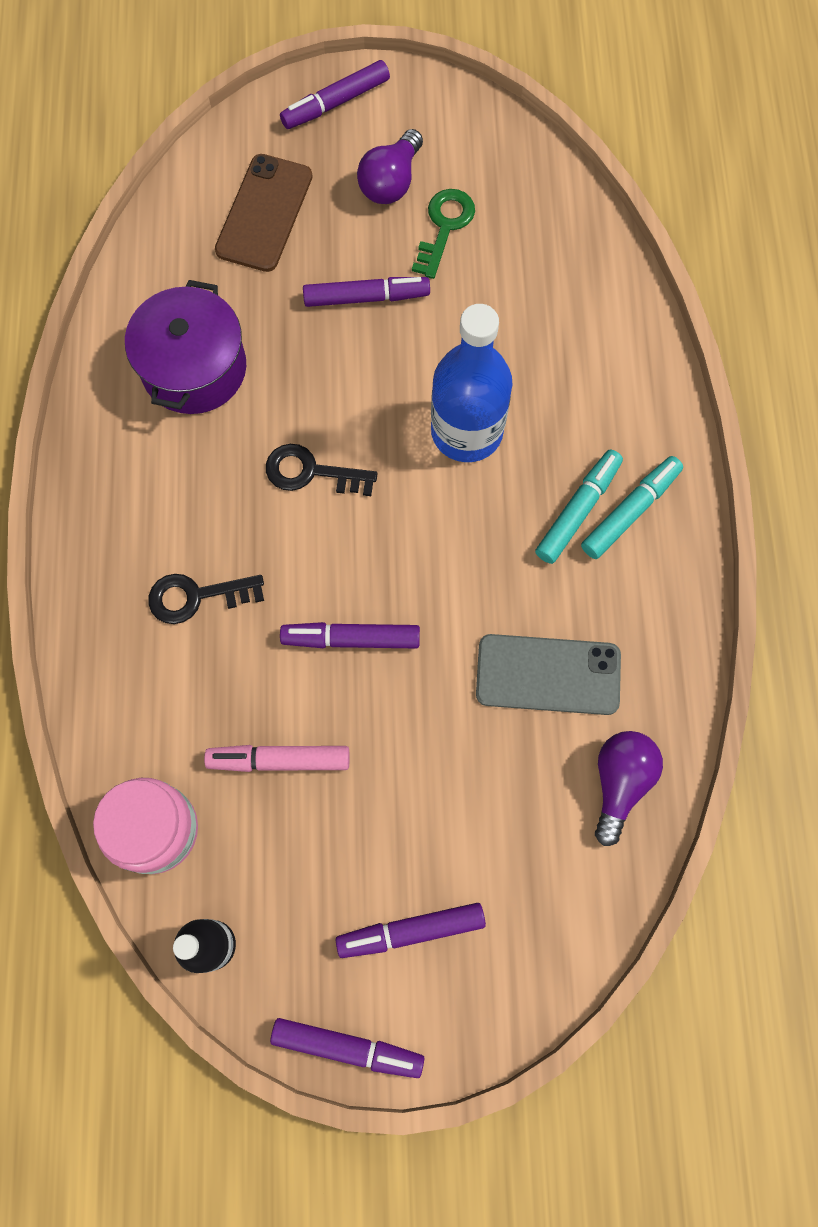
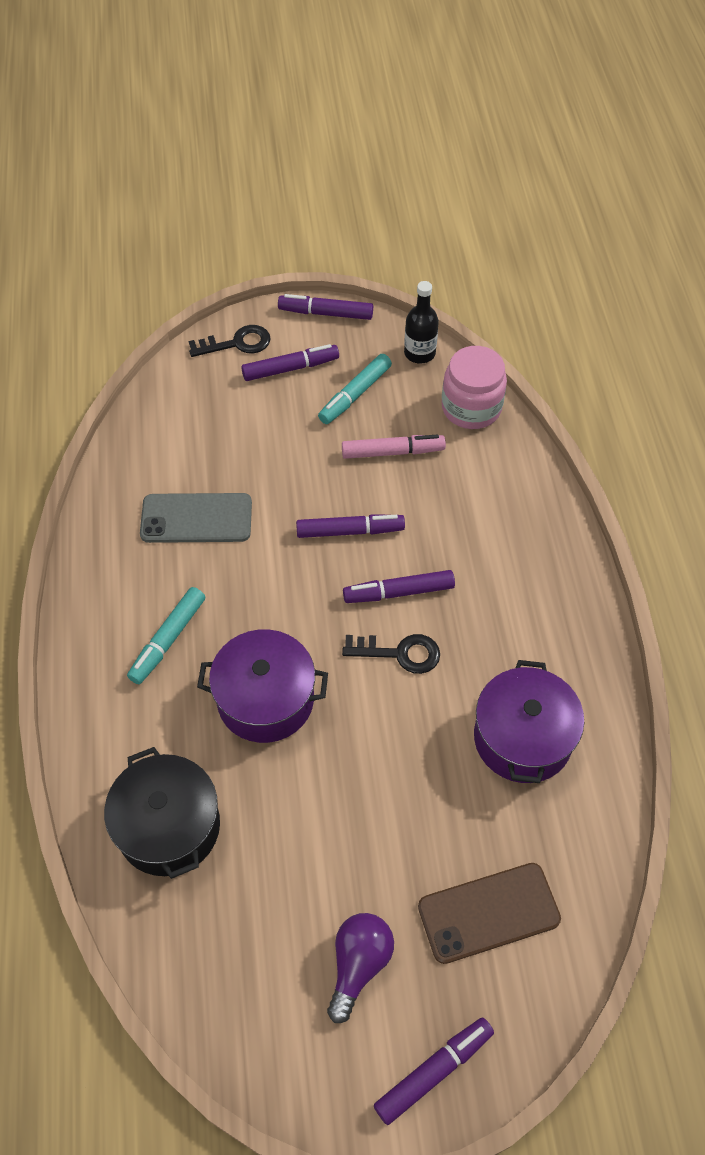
camera: 175 degrees right, 15 degrees down
(196, 596) = (476, 551): black key -> black key (237, 343)
(264, 213) = (488, 912): brown phone -> brown phone turned 60 degrees clockwise
(366, 297) = (370, 824): purple marker -> purple marker (398, 592)
(444, 227) = (296, 912): green key -> none
(466, 431) = (265, 699): blue bottle -> purple pot
(568, 310) = (169, 826): none -> black pot
(619, 783) = (146, 456): purple light bulb -> none
(630, 511) = (123, 642): turquoise marker -> turquoise marker (355, 394)

